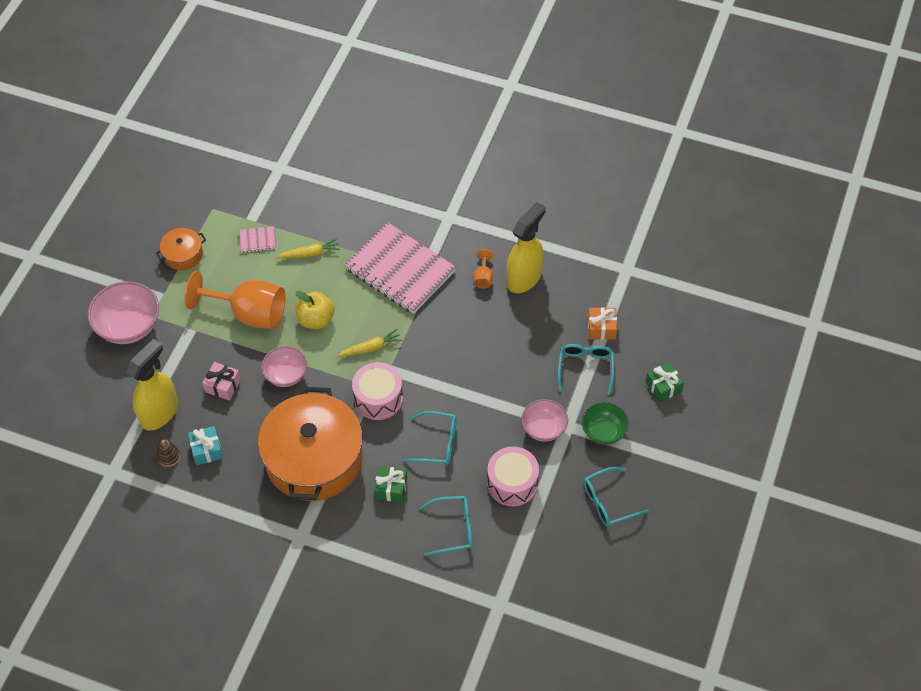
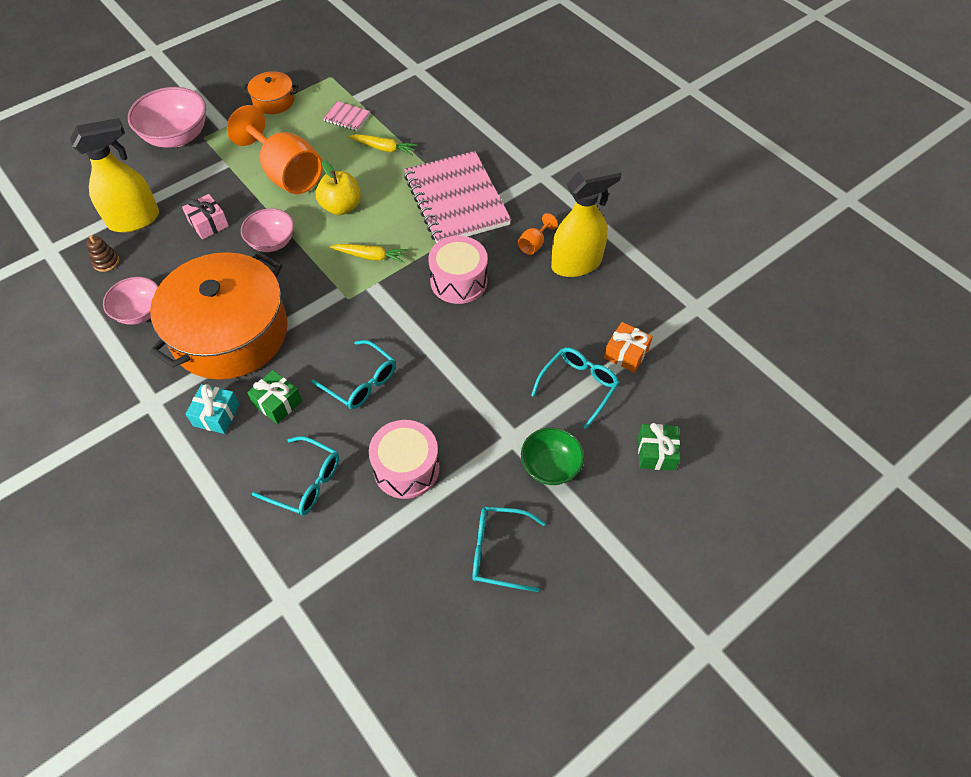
camera: 30 degrees right, 0 degrees up
(207, 450) = (143, 273): turquoise gift -> turquoise gift (216, 415)
(378, 398) = (339, 307): pink drum -> pink drum (458, 281)
(544, 428) = (485, 427): pink bowl -> pink bowl (140, 312)

